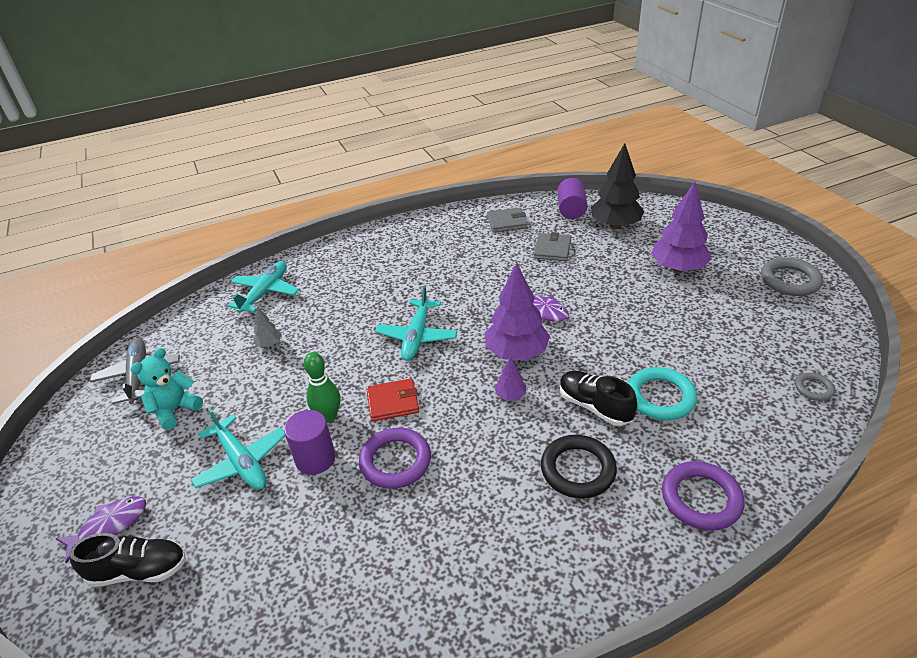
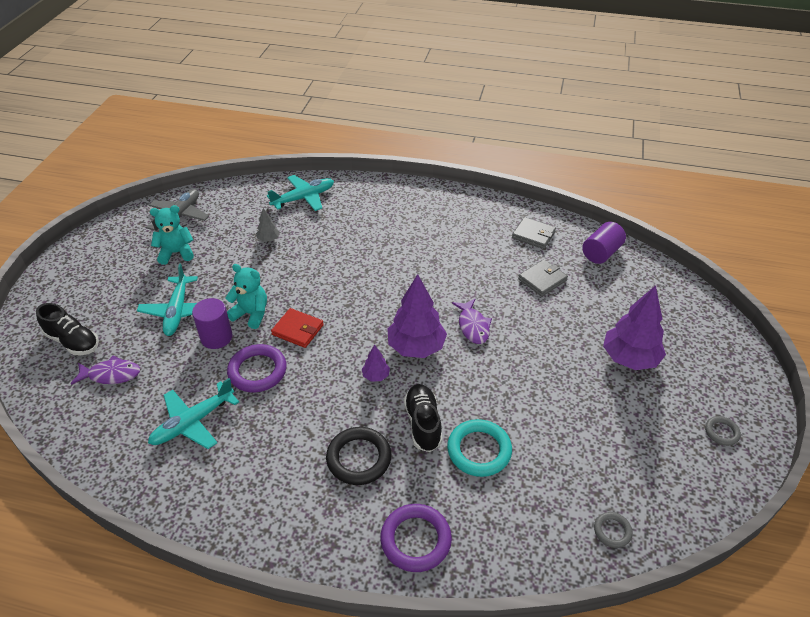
camera: 35 degrees right, 5 degrees up
(109, 526) = (83, 305): purple fish -> purple fish (111, 374)
(328, 416) = (251, 314): green bowling pin -> turquoise teddy bear
(417, 336) = (363, 291): turquoise plane -> turquoise plane (193, 422)
(615, 225) = (623, 288): black tree -> none
(790, 280) = (721, 432): grey ring -> grey ring, size x0.54

